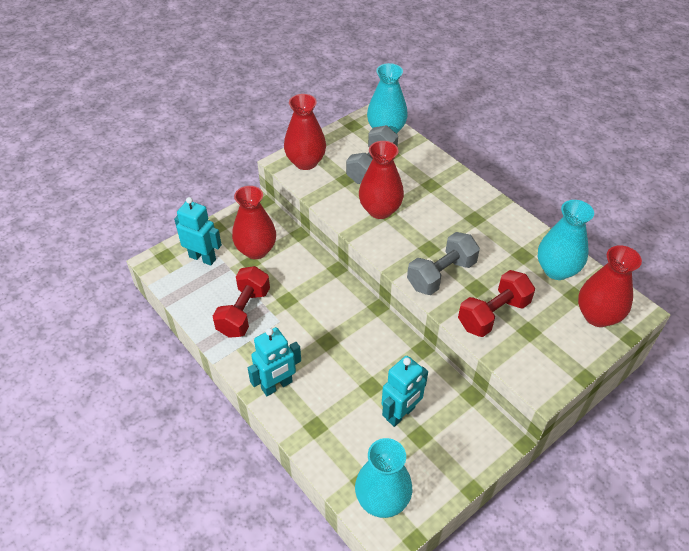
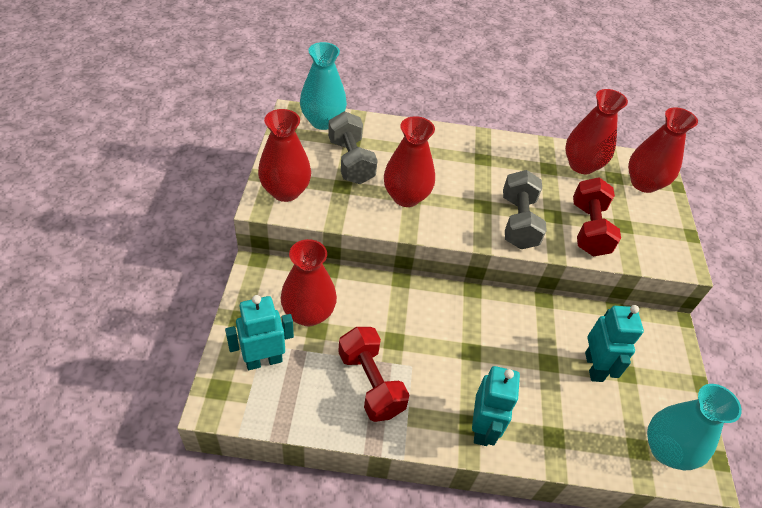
camera: 50 degrees left, 0 degrees up
(556, 270) = (581, 165): turquoise vase -> red vase

